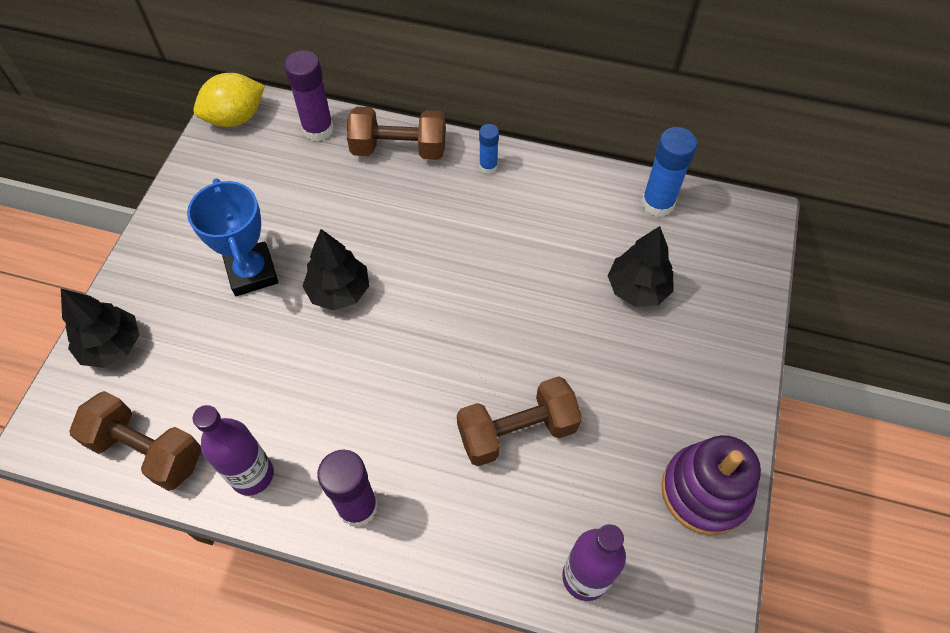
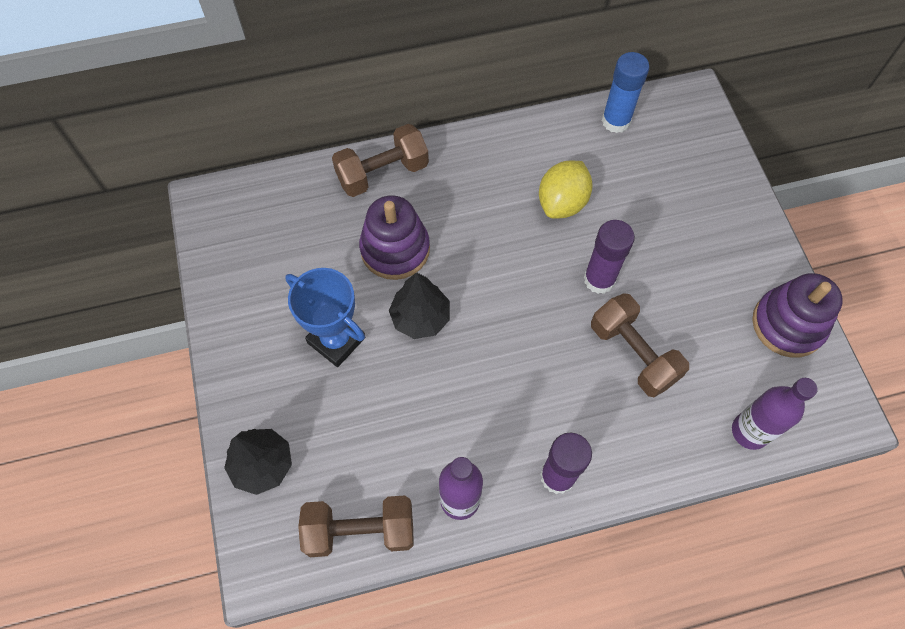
camera: 30 degrees left, 5 degrees up
(235, 118) = (217, 213): yellow lemon -> yellow lemon (562, 203)
(318, 129) = (300, 188): purple glue stick -> purple glue stick (599, 279)
(361, 220) = (395, 249): none -> purple stacking toy
(488, 166) = (466, 153): blue glue stick -> none
(517, 431) = (633, 353): brown dumbbell -> brown dumbbell turned 75 degrees counterclockwise
(637, 289) = (645, 197): black tree -> none

